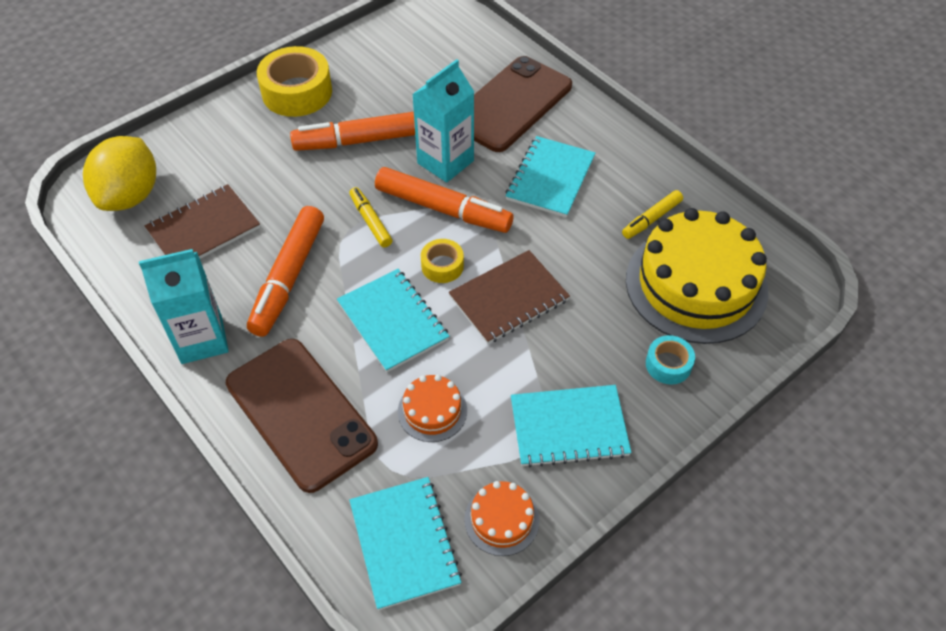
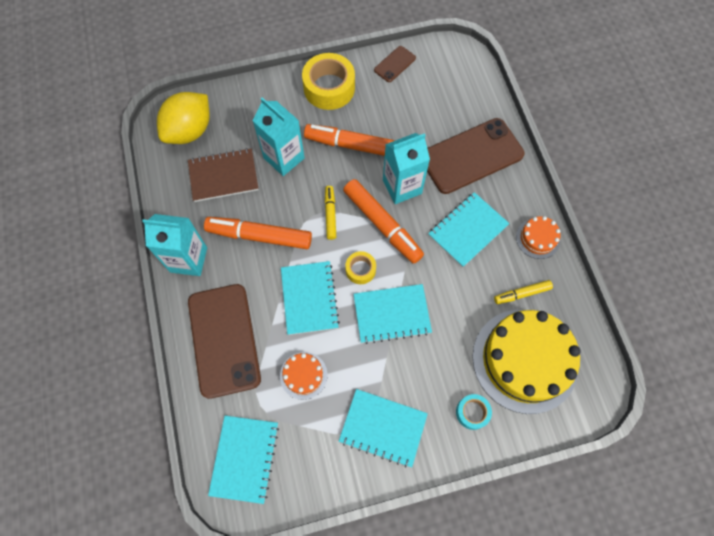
camera: 25 degrees right, 15 degrees up
(276, 182) = (284, 158): none -> turquoise carton
(288, 277) = (259, 236): orange marker -> orange marker turned 60 degrees clockwise
(367, 44) = (394, 64): none -> brown phone
(501, 519) = (309, 471): orange cake -> orange cake (537, 238)
(508, 298) = (392, 314): brown notebook -> turquoise notebook

